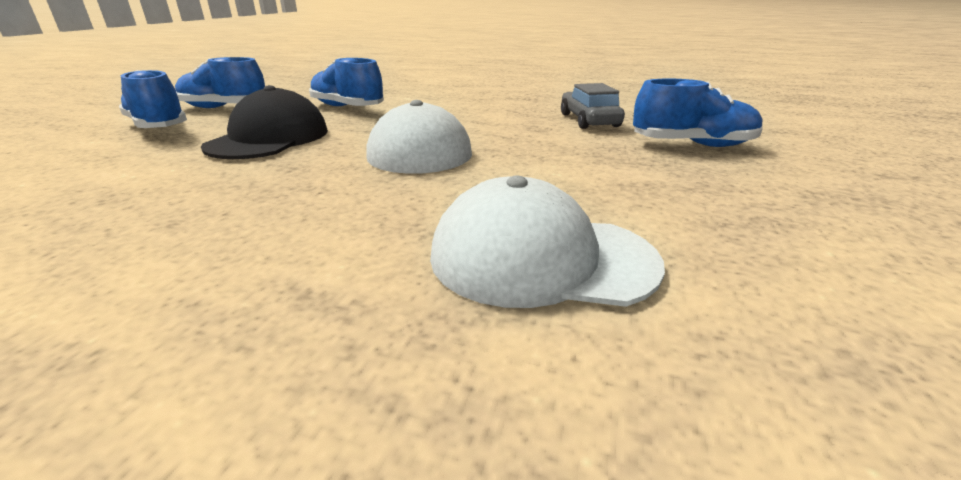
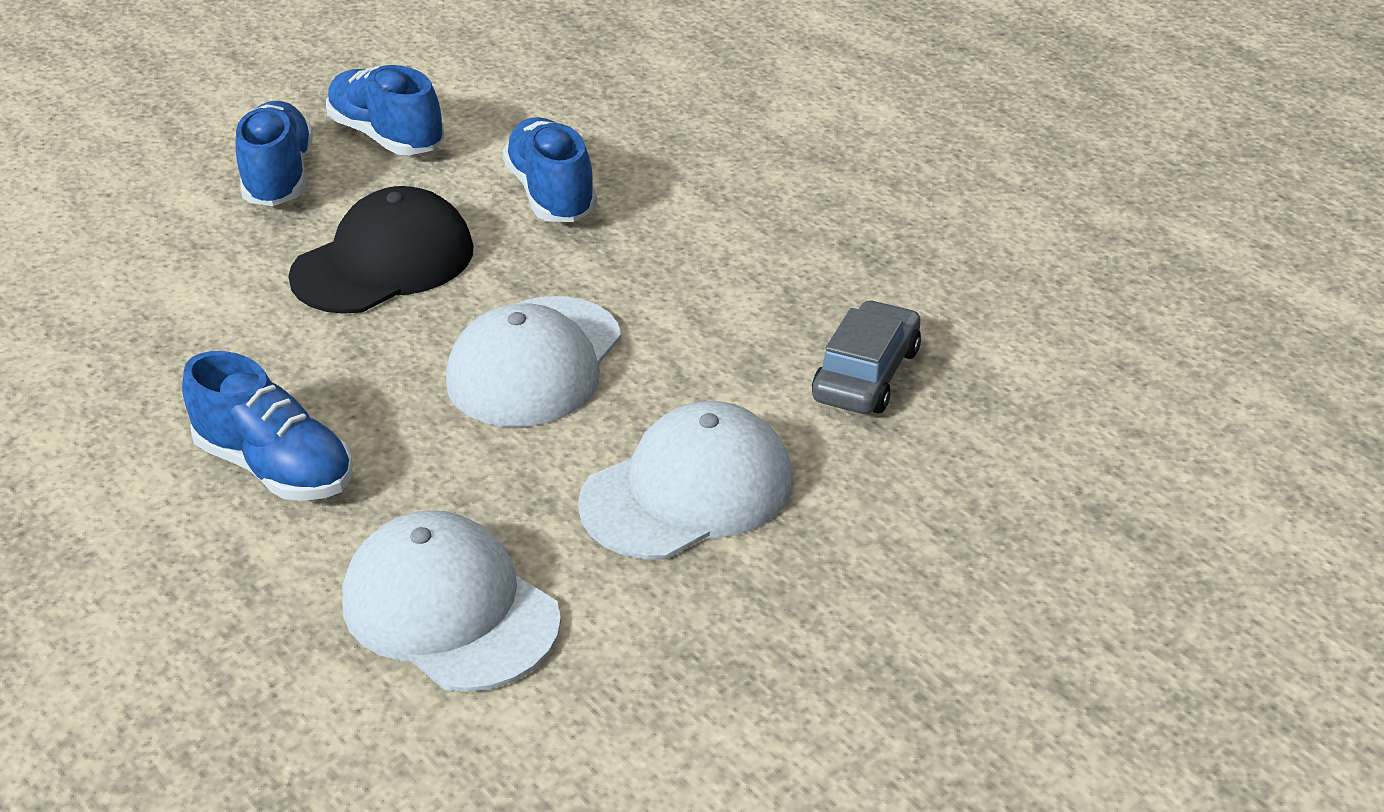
camera: 35 degrees right, 10 degrees up
(586, 166) = (687, 491): none -> white cap
(692, 145) = (913, 505): blue shoe -> blue shoe (276, 467)

